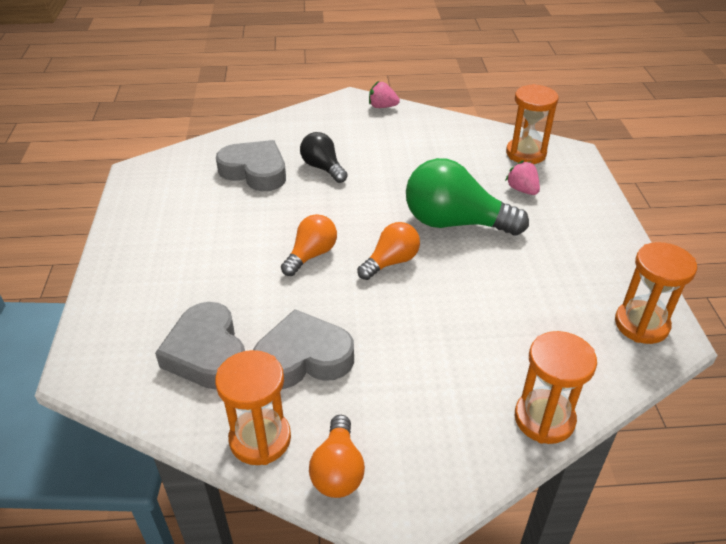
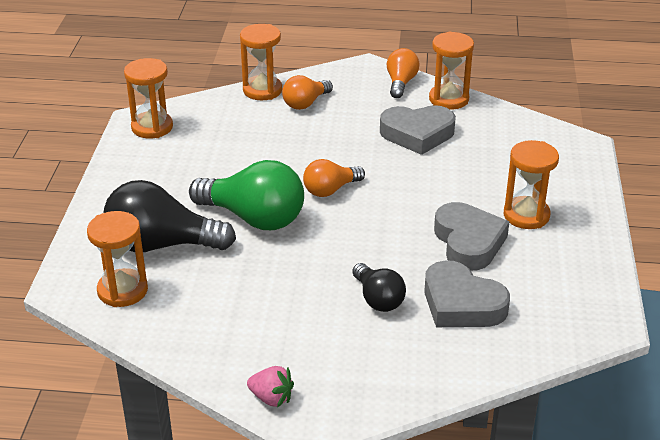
camera: 170 degrees left, 5 degrees down
(183, 256) = (526, 215): none -> orange hourglass
(207, 353) = (491, 144): grey heart -> grey heart (468, 242)
(311, 255) = (403, 203): orange light bulb -> orange light bulb (305, 103)
(522, 190) = (162, 245): pink strawberry -> black light bulb

